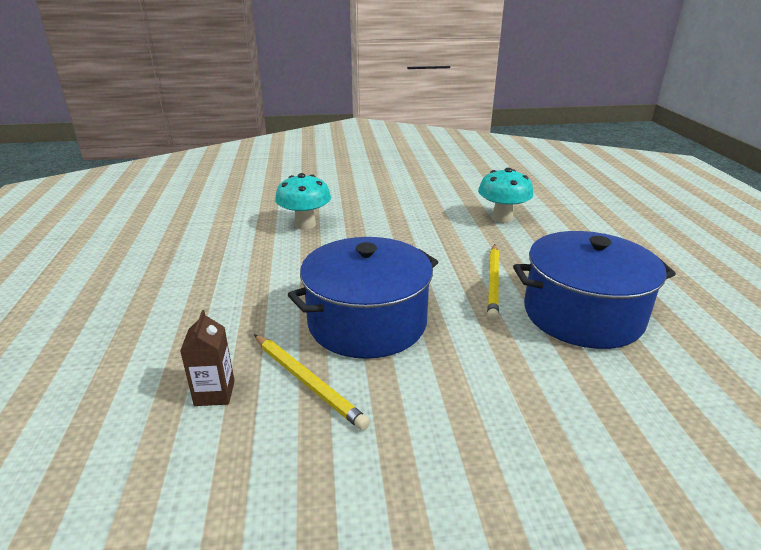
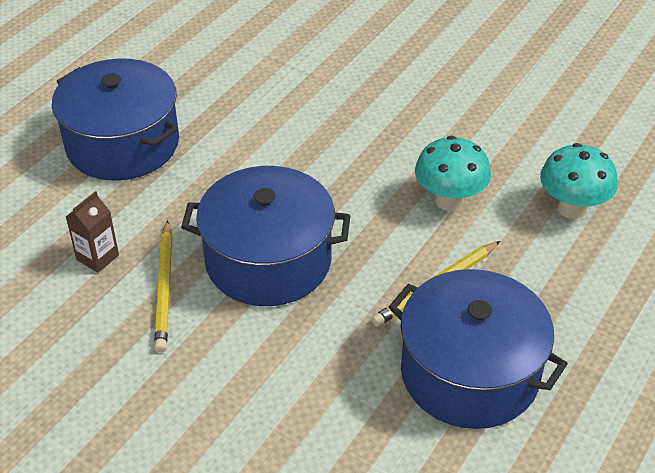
camera: 40 degrees right, 15 degrees up
(148, 308) = (123, 144): none -> blue pot
(305, 225) = (346, 106): turquoise mushroom -> turquoise mushroom (449, 201)

